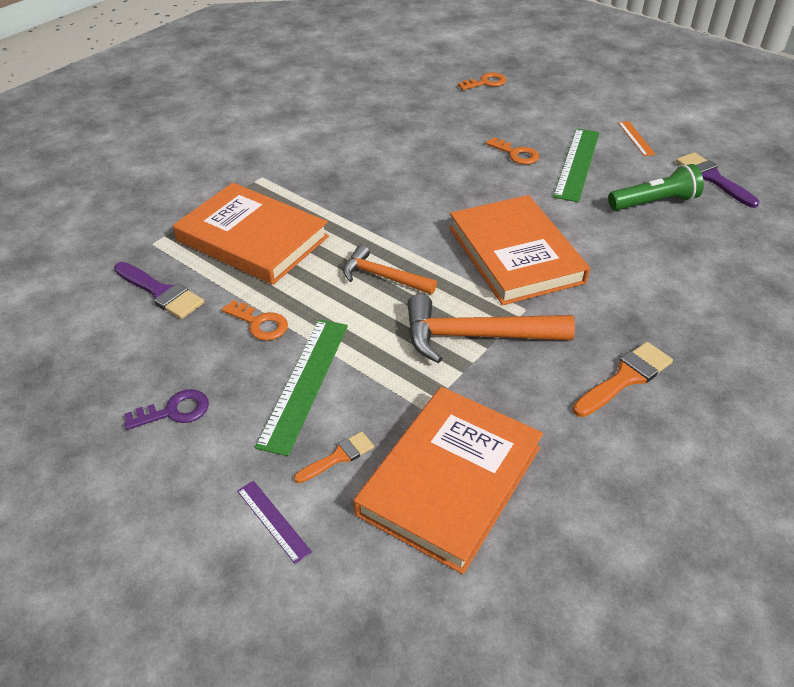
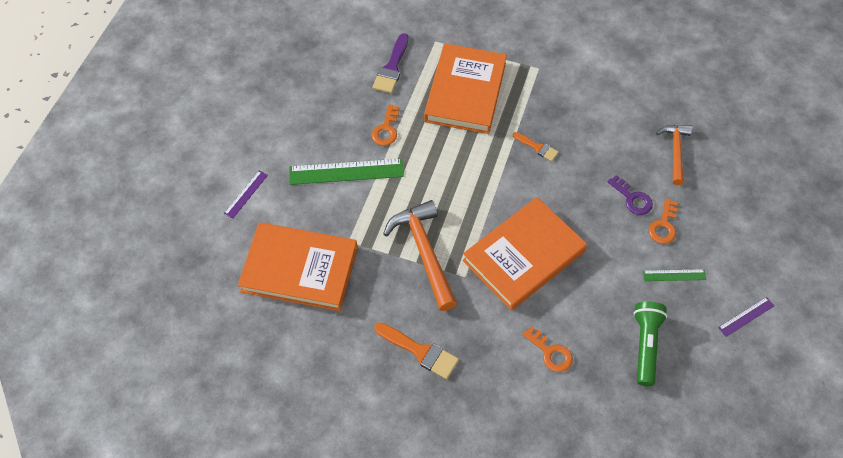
camera: 70 degrees right, 15 degrees up
(174, 411) = (302, 118): purple key -> purple key (632, 199)
(338, 457) = (297, 208): orange brush -> orange brush (537, 147)
(383, 277) = (460, 180): orange hammer -> orange hammer (675, 151)
(486, 82) = (774, 173): orange key -> orange key (551, 353)
(577, 164) = (674, 275): green ruler -> green ruler, size x0.51
(636, 138) = (746, 316): orange ruler -> purple ruler
(654, 202) = (645, 345): green flashlight -> green flashlight turned 135 degrees counterclockwise
(712, 178) = (711, 390): purple brush -> none

